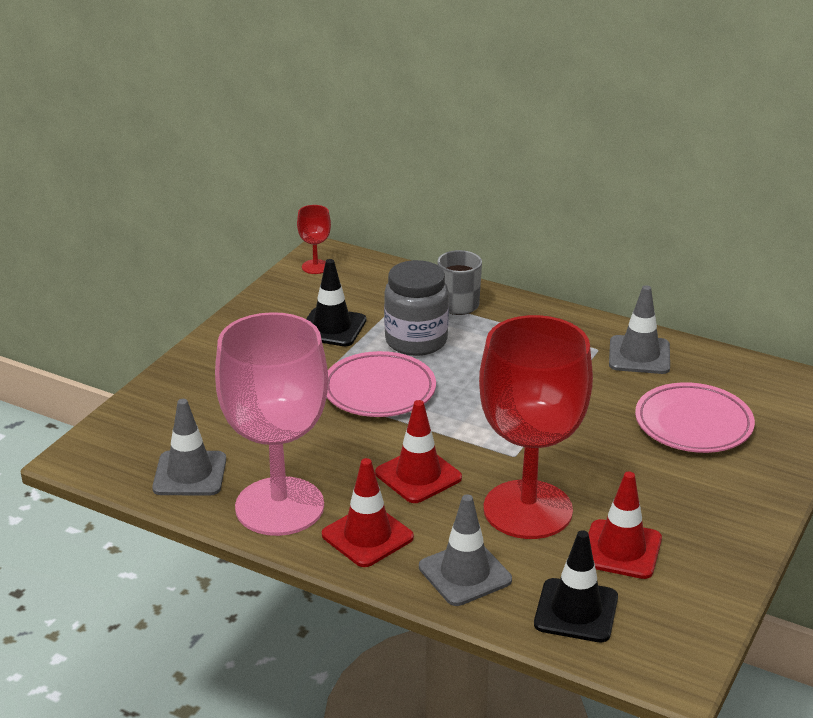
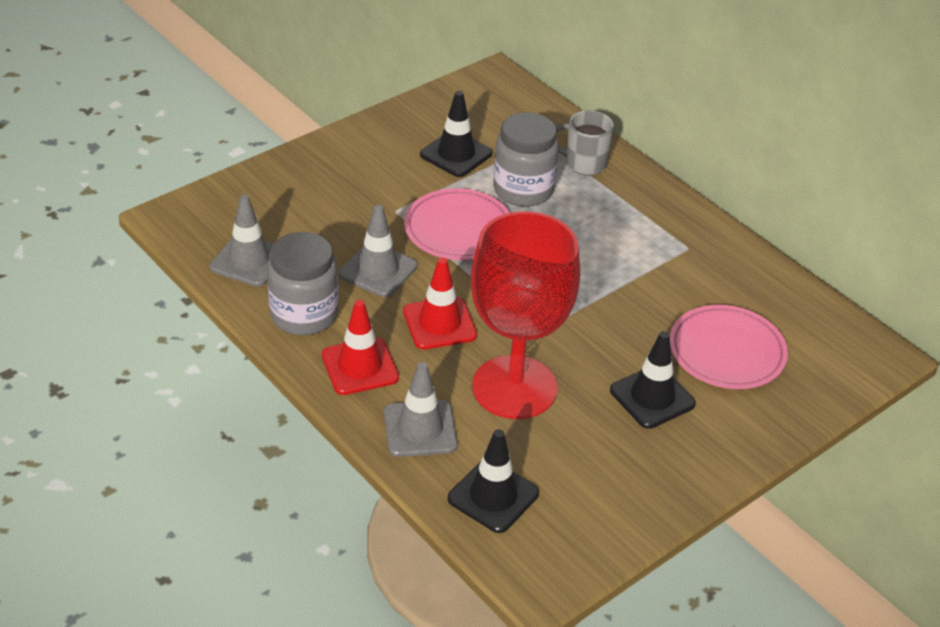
camera: 20 degrees right, 10 degrees up
(279, 506) = (304, 315): pink goblet -> grey jar
(315, 267) = (480, 87): red goblet -> none
(621, 550) = (572, 453): red traffic cone -> none
(639, 355) = (724, 266): grey traffic cone -> grey traffic cone (378, 270)
(657, 480) = (652, 397): none -> black traffic cone

